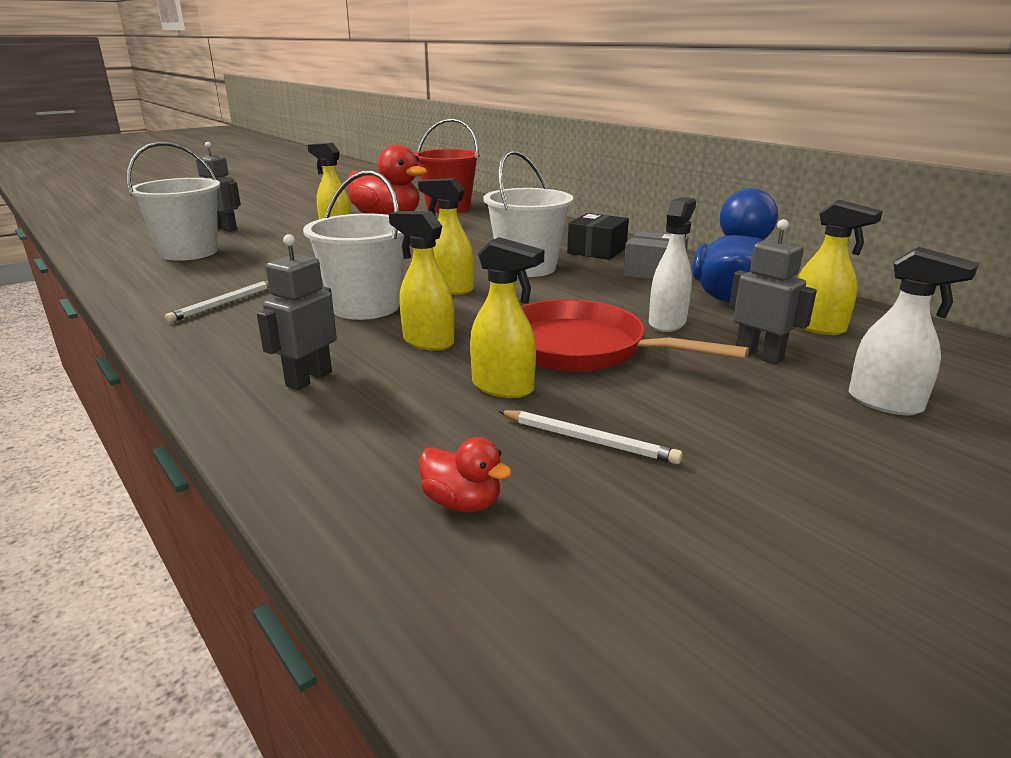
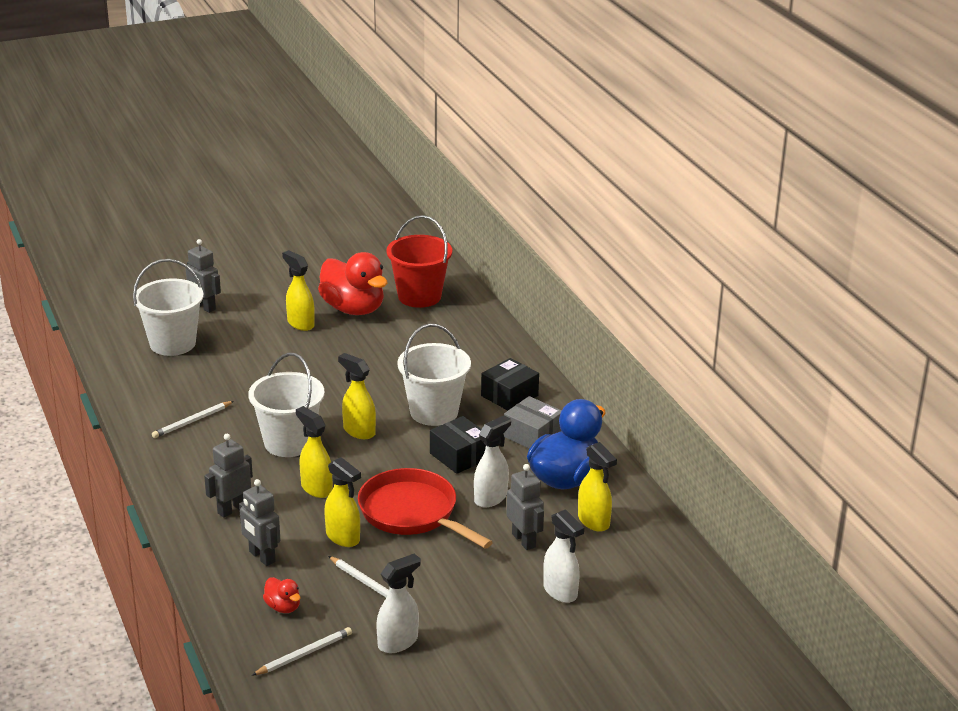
camera: 15 degrees right, 5 degrees up
(383, 431) = (261, 557): none -> grey robot
(560, 590) = (304, 654): none -> white pencil
(590, 294) = (459, 456): none -> black box
(726, 525) = (398, 642): none -> white spray bottle

